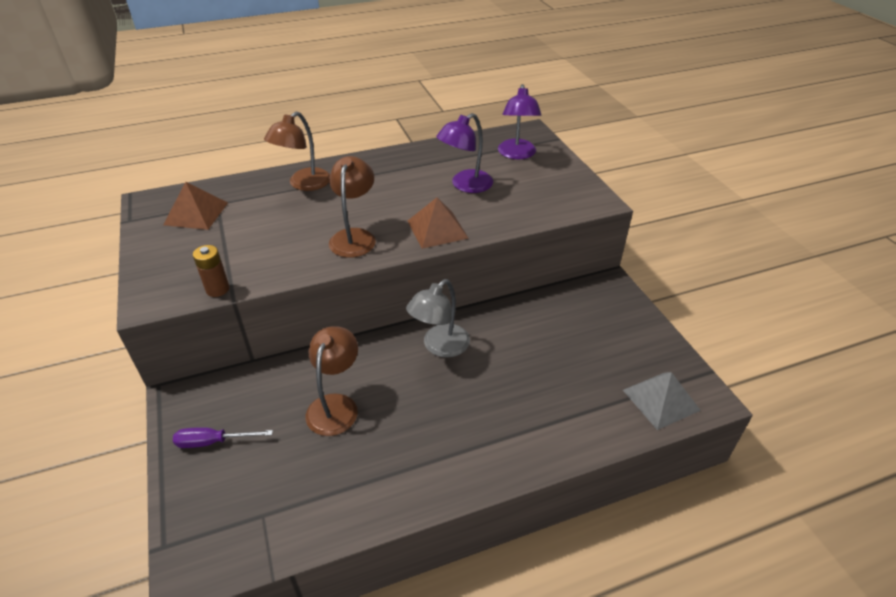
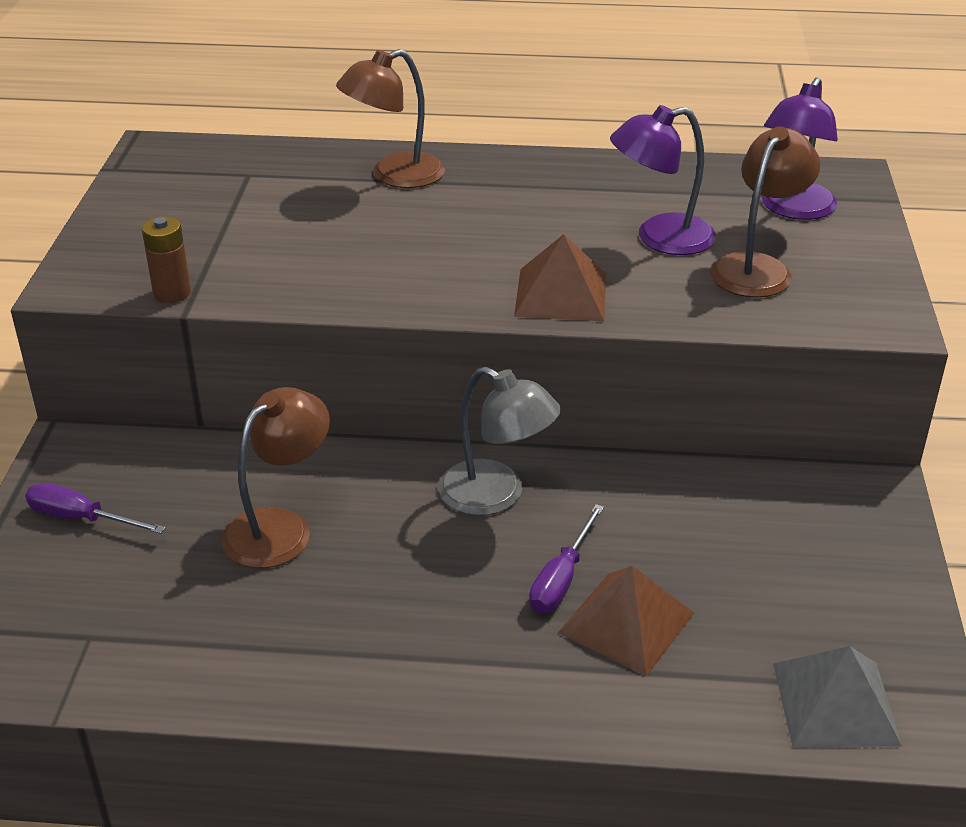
camera: 25 degrees right, 5 degrees down
(196, 213) = (209, 181): brown pyramid -> brown pyramid (626, 622)
(354, 236) = (419, 272): brown lamp -> brown lamp (757, 268)
(440, 346) = (496, 495): grey lamp -> grey lamp turned 120 degrees counterclockwise
(500, 381) = (561, 579): none -> purple screwdriver

